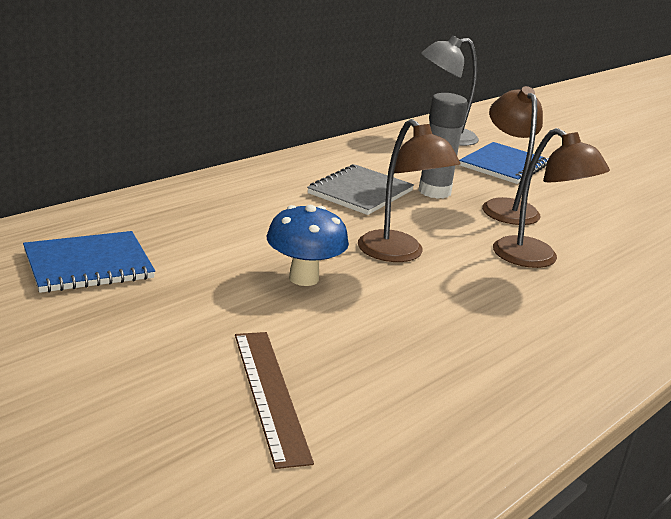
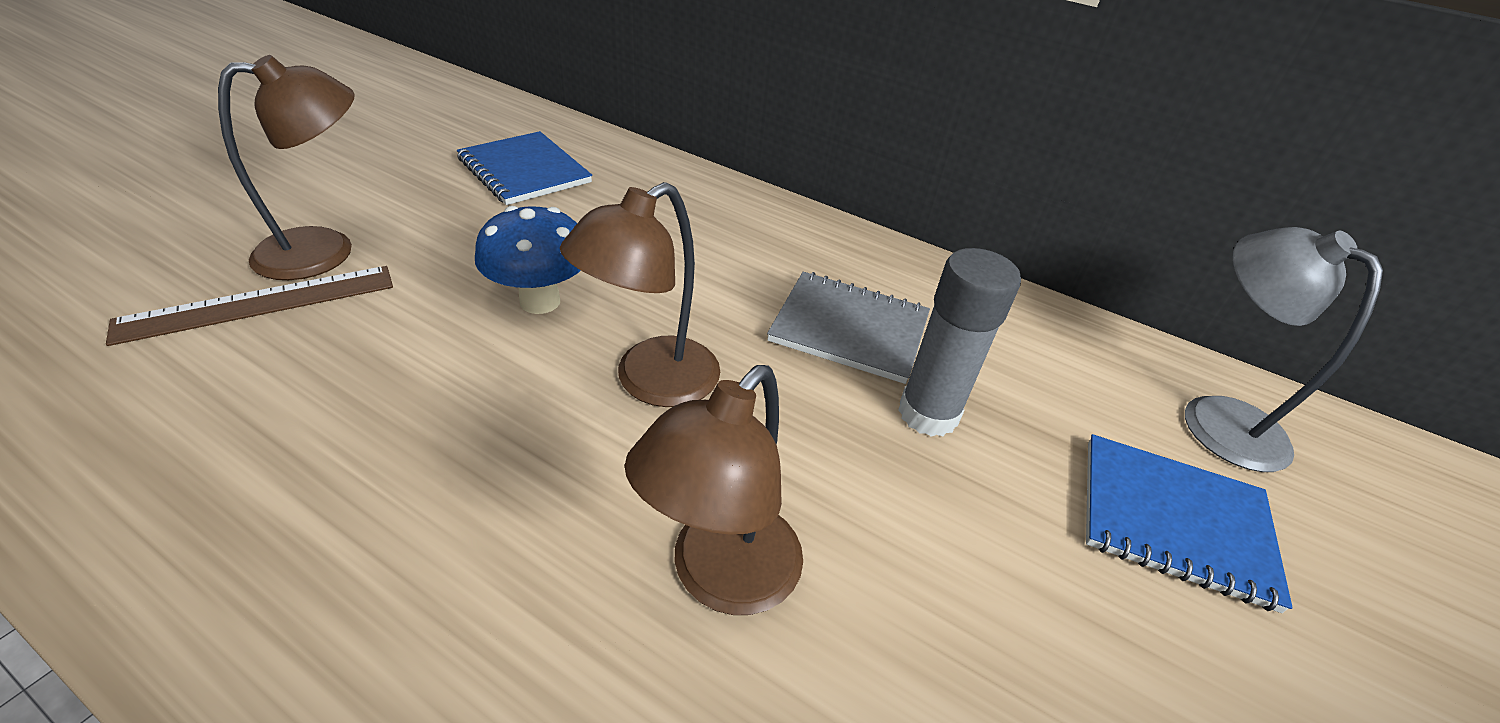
camera: 75 degrees right, 15 degrees up
(505, 207) = (944, 525): brown lamp -> brown lamp (326, 251)

